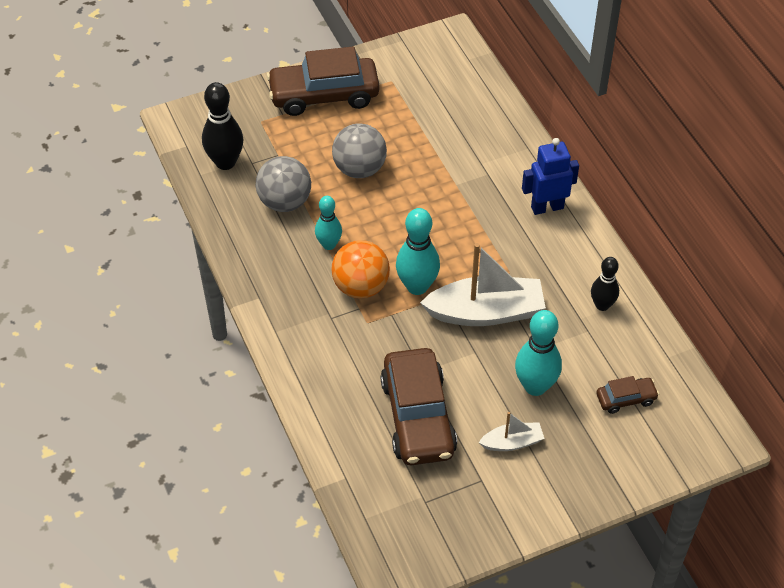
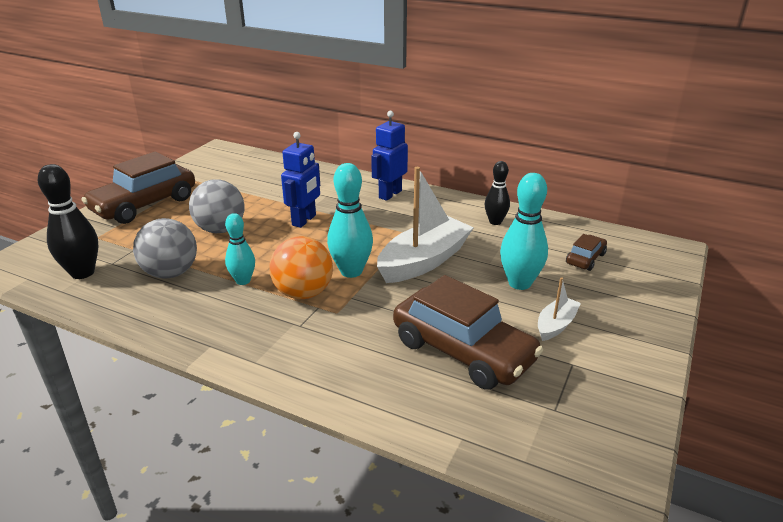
camera: 40 degrees left, 20 degrees down
(437, 198) = (304, 220): none -> blue robot

